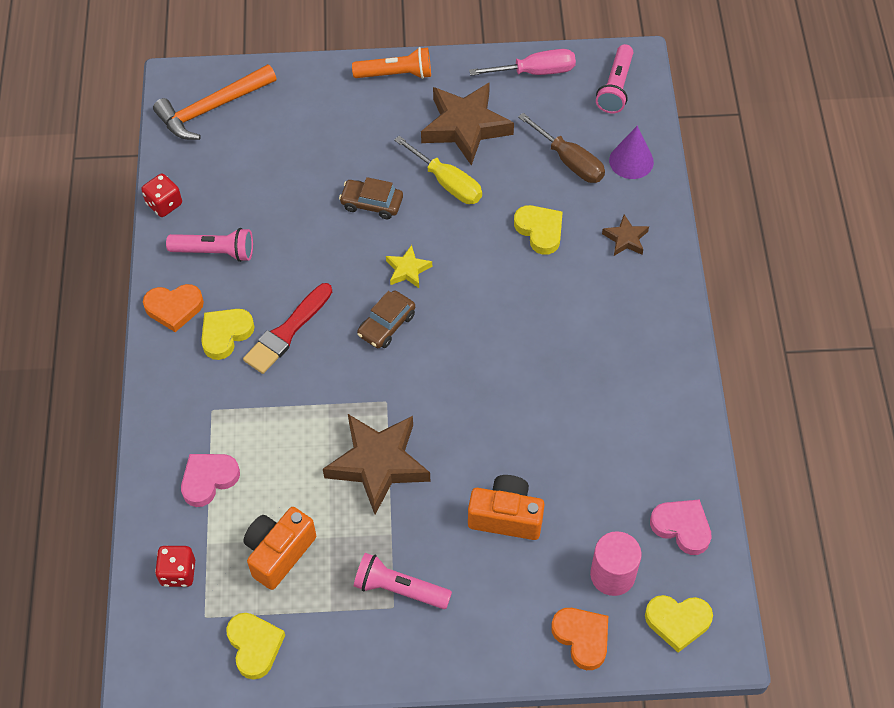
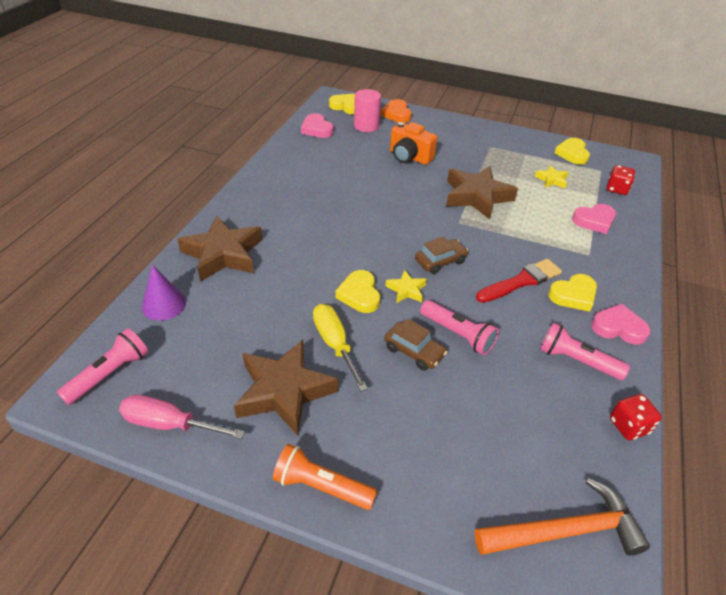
camera: 160 degrees left, 15 degrees down
(174, 308) = (618, 328): orange heart -> pink heart
(279, 553) = (551, 180): orange camera -> yellow star
(399, 589) = (484, 150): pink flashlight -> pink flashlight (458, 334)
(540, 231) = (283, 281): yellow heart -> yellow heart (359, 295)
(569, 161) = (214, 323): brown screwdriver -> none
(625, 239) = (223, 254): brown star -> brown star, size x2.09

